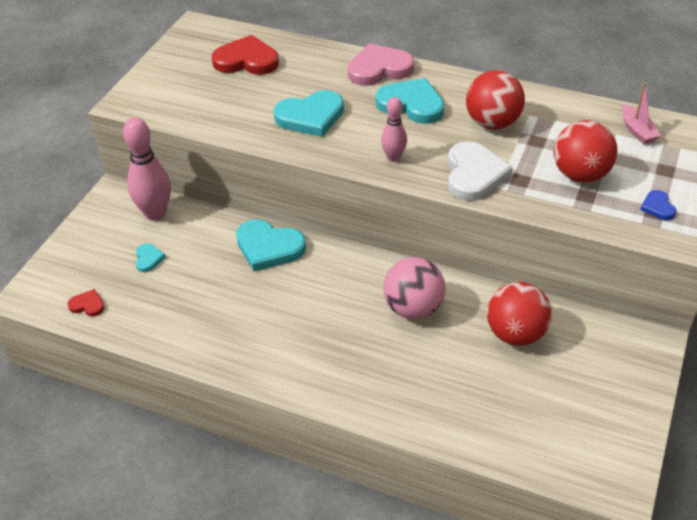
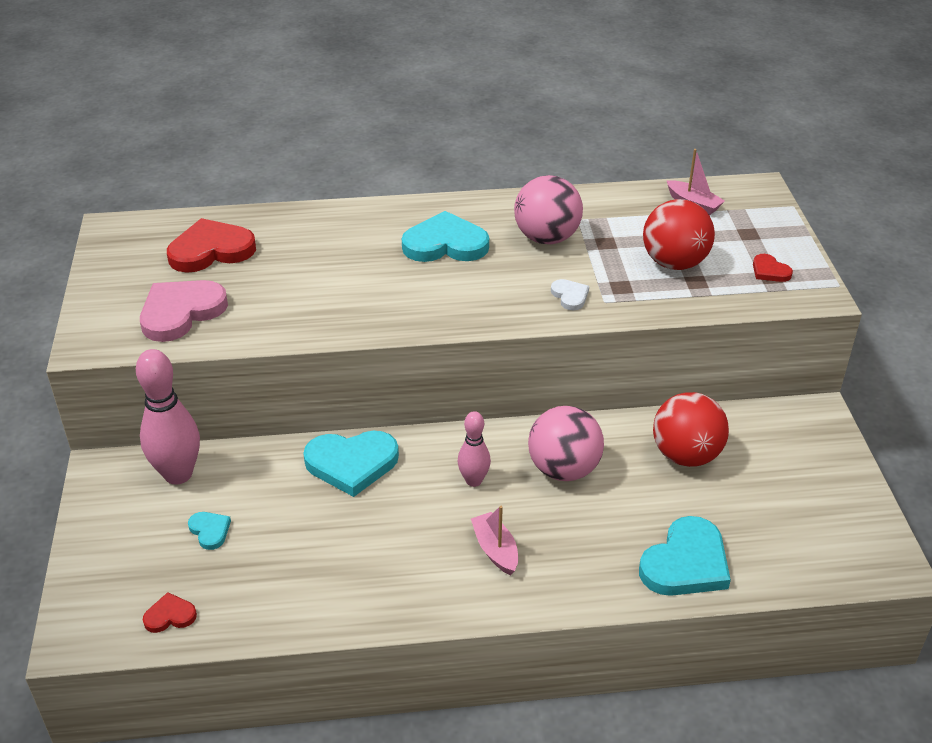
camera: 30 degrees left, 5 degrees down
(310, 116) = (341, 290): turquoise heart -> turquoise heart (686, 563)
(321, 347) = (495, 550): none -> pink boat
(379, 69) = (378, 216): pink heart -> pink heart (181, 312)
(393, 157) = (471, 305): pink bowling pin -> pink bowling pin (473, 480)
(474, 174) = (570, 296): white heart -> white heart, size x0.49
(492, 123) = (547, 238): red ball -> pink ball
(658, 207) = (769, 271): blue heart -> red heart

